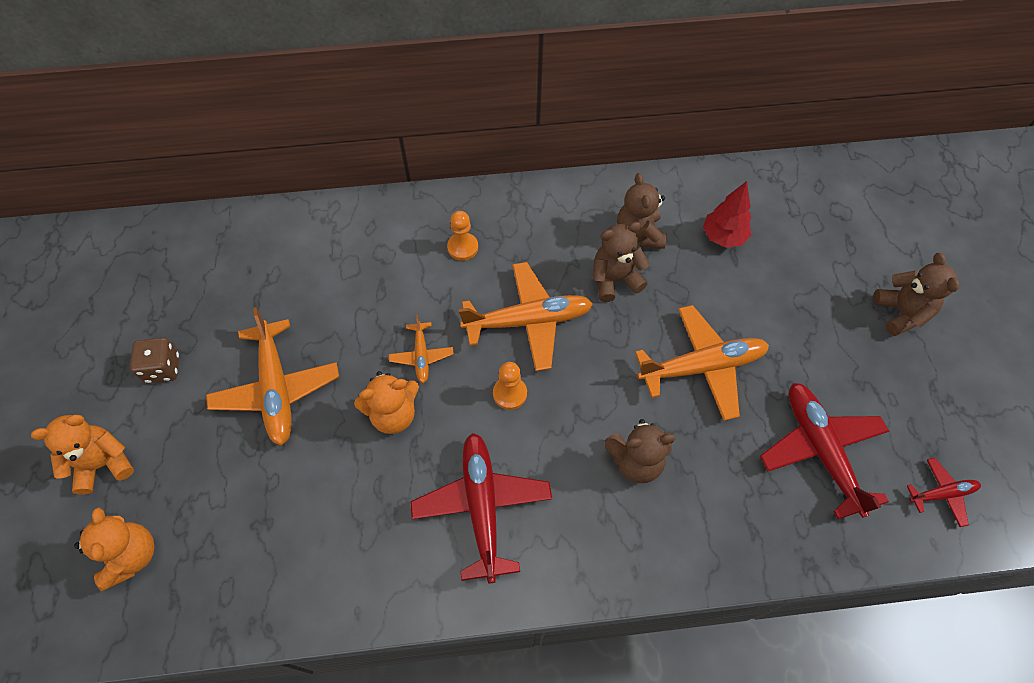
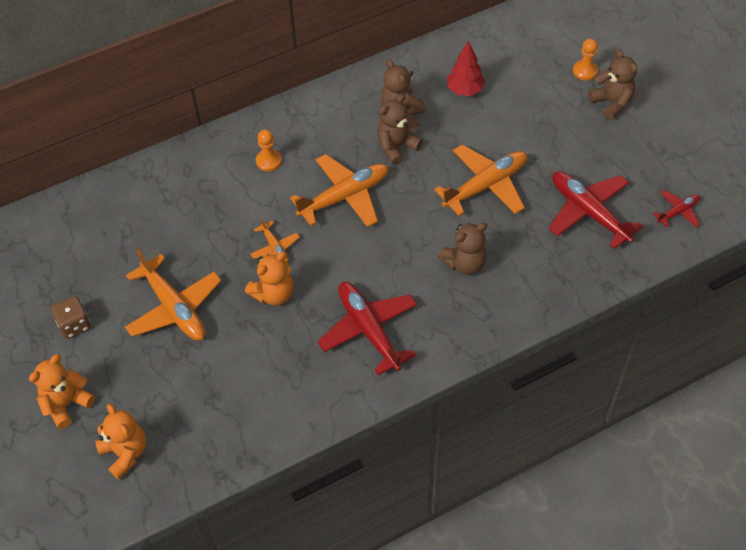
camera: 20 degrees left, 5 degrees down
(510, 393) = (354, 250): orange pawn -> orange pawn (585, 71)

